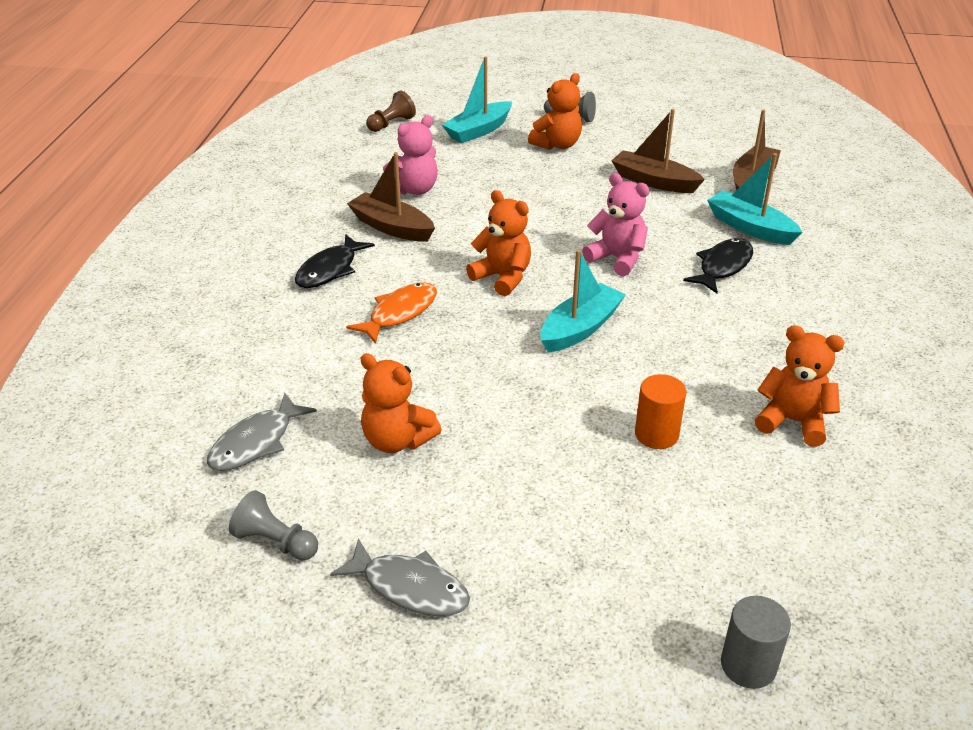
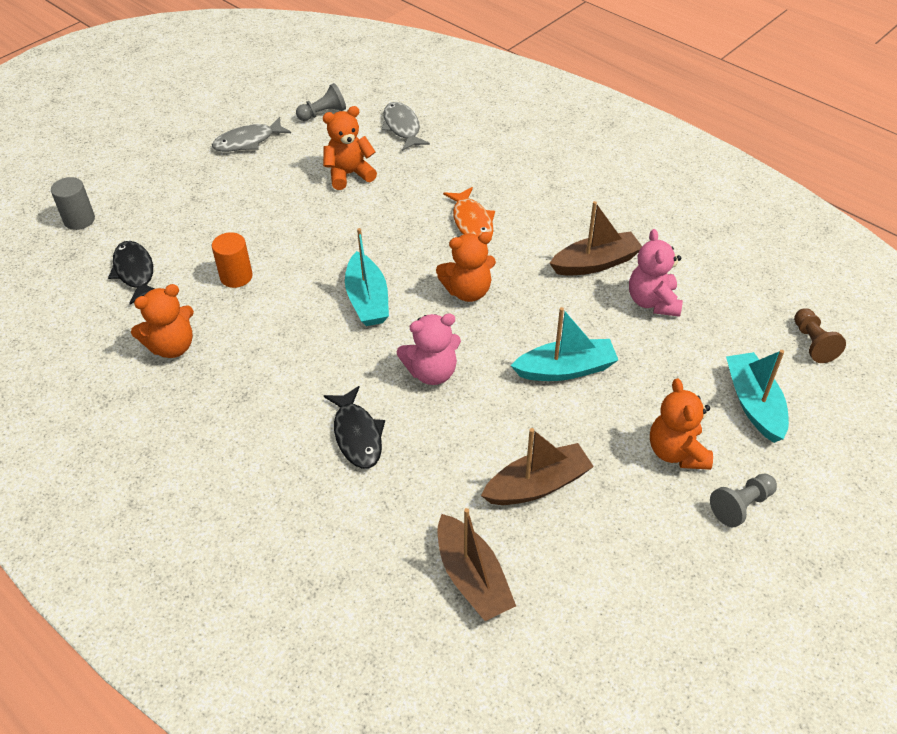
camera: 125 degrees right, 10 degrees up
(330, 270) = (558, 210): black fish -> black fish (135, 272)
(750, 227) = (393, 502): turquoise boat -> turquoise boat (565, 369)

